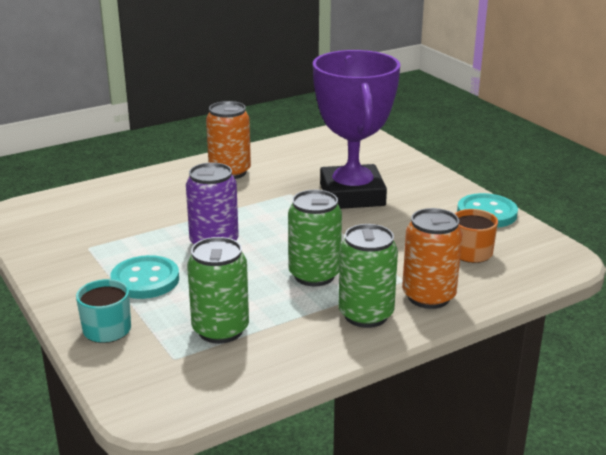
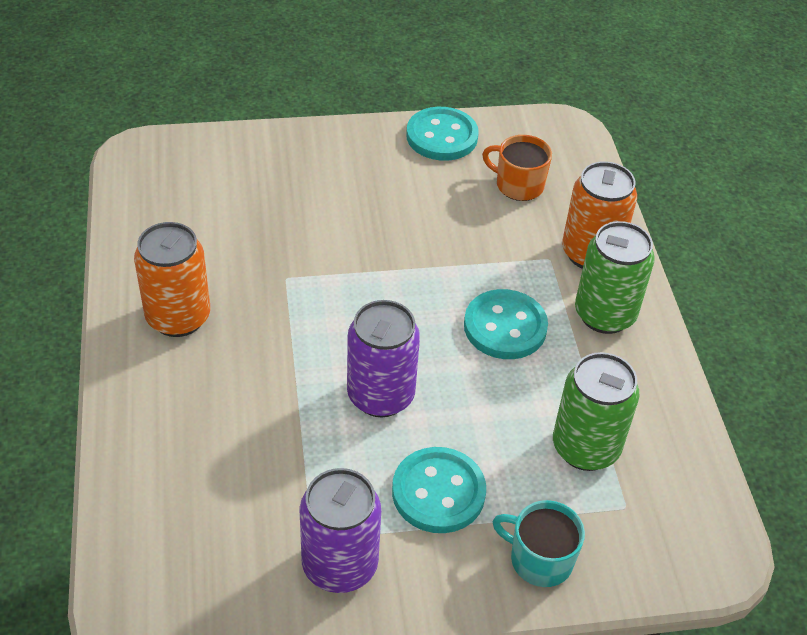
camera: 70 degrees left, 20 degrees up
(72, 259) = (340, 565): none -> purple can
(314, 275) = (505, 327): green can -> turquoise button
(352, 195) = (328, 223): purple trophy -> none

